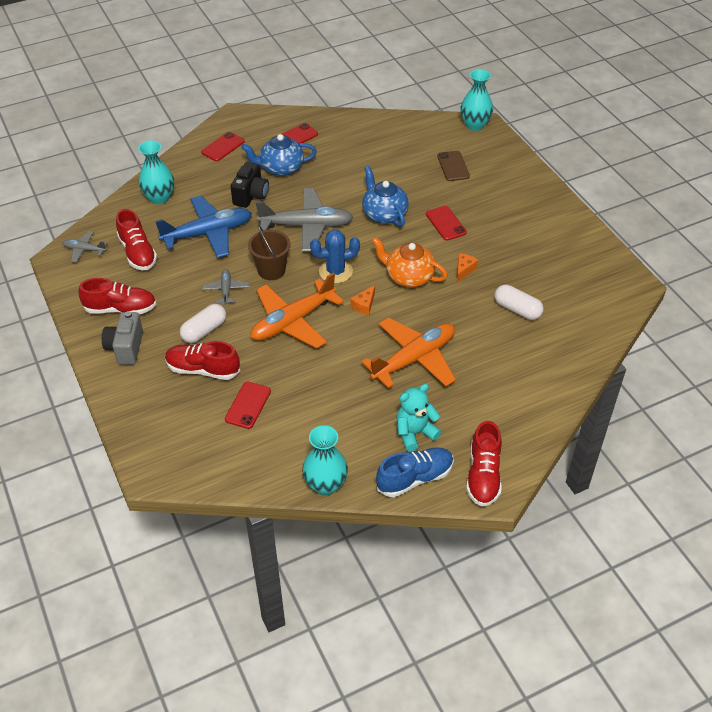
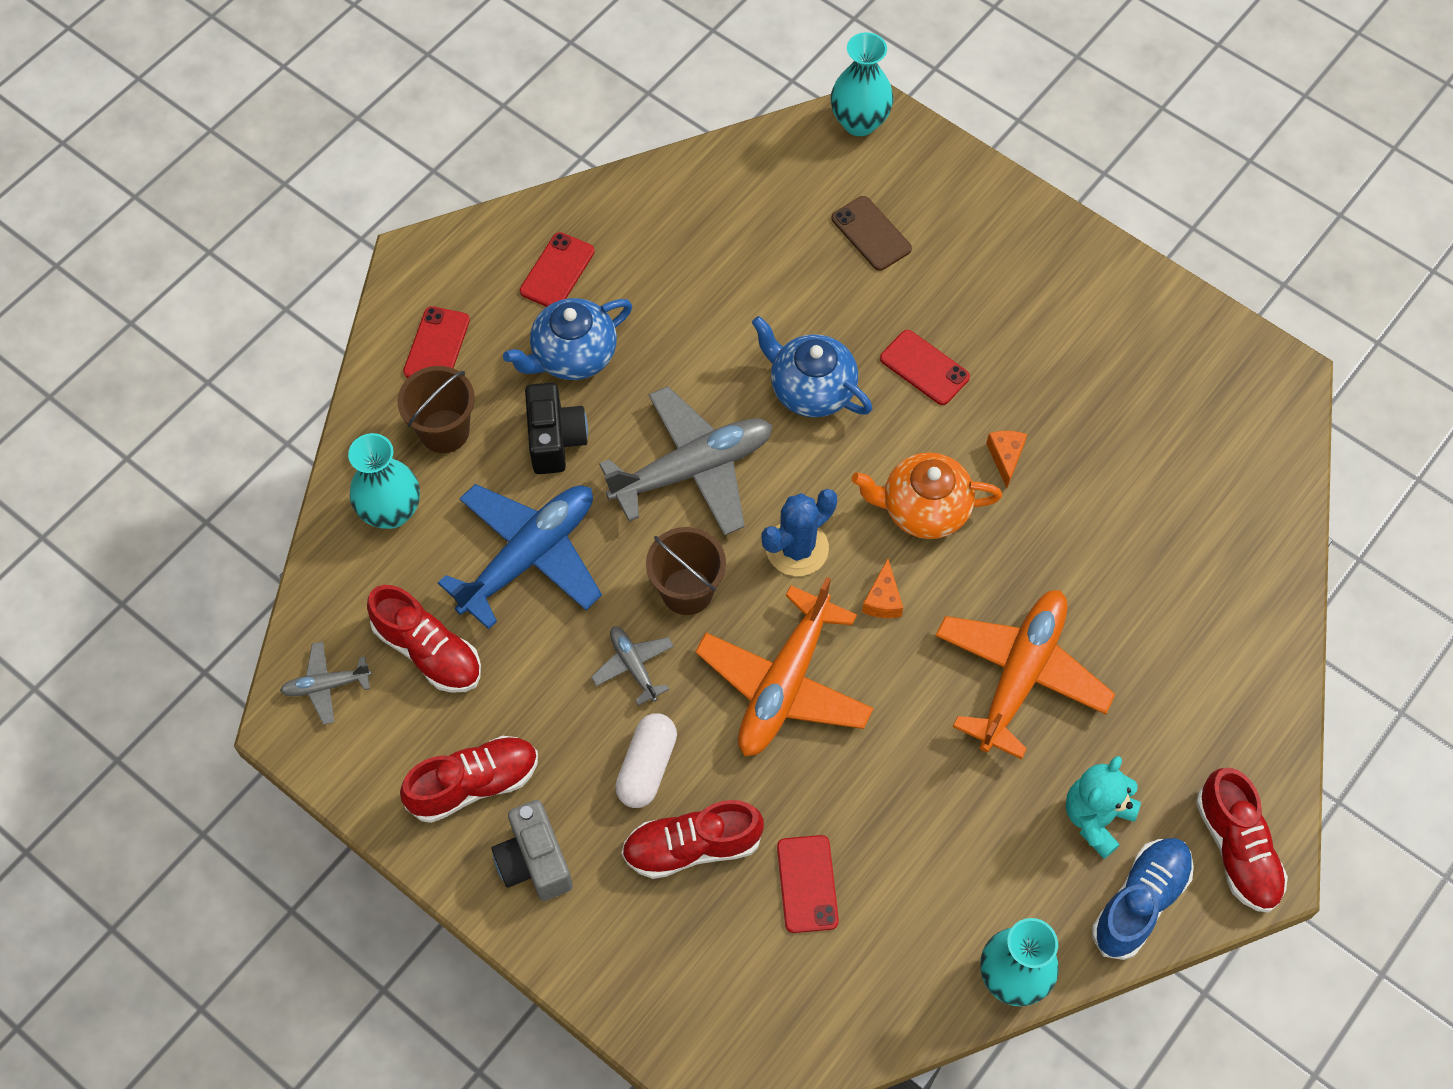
camera: 25 degrees left, 15 degrees up
(204, 177) = (444, 431): none -> brown bucket
(517, 309) = (1130, 504): white capsule -> none

